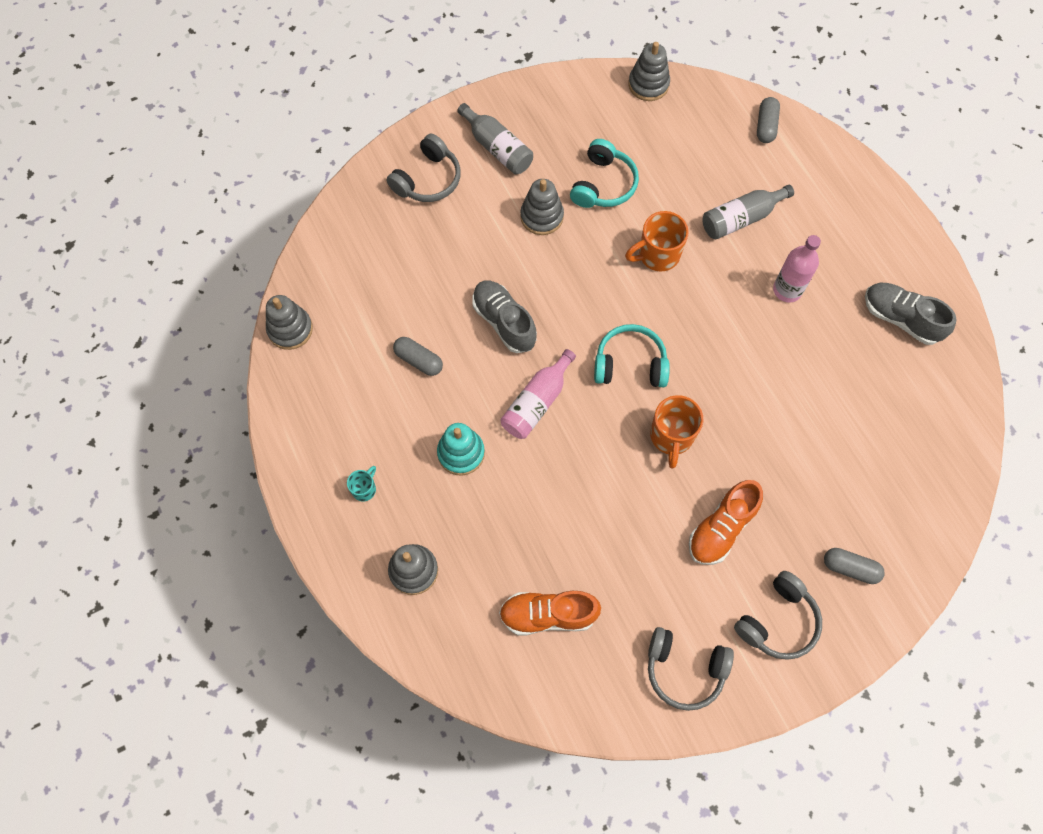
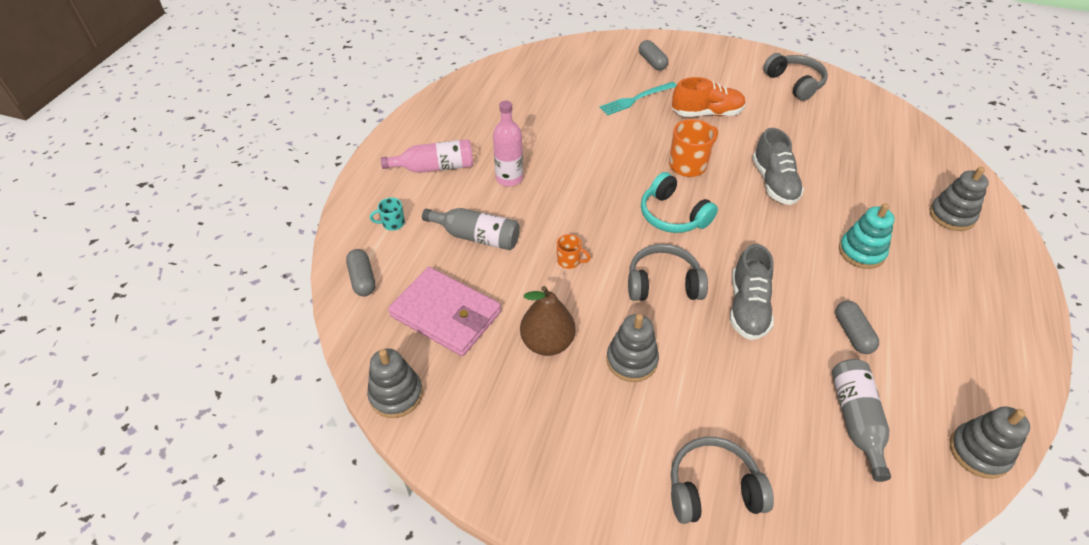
camera: 135 degrees left, 20 degrees down
(364, 489) = (965, 282): turquoise mug -> turquoise mug (392, 223)
(497, 148) = (607, 460): grey bottle -> grey bottle (856, 420)
(537, 402) = (769, 241): pink bottle -> pink bottle (435, 167)
(548, 615) = (863, 144): orange shoe -> none
(603, 184) = (547, 342): turquoise headphones -> brown pear
(657, 255) = (569, 261): orange mug -> orange mug, size x0.54
(685, 149) = (446, 314): none -> pink wallet
(766, 126) = (362, 279): grey capsule -> grey capsule turned 75 degrees counterclockwise
(778, 621) = (718, 69): grey headphones -> grey headphones (663, 283)
(802, 488) = (636, 99): none -> turquoise fork
(900, 318) = (465, 121): grey shoe -> grey shoe (774, 183)

